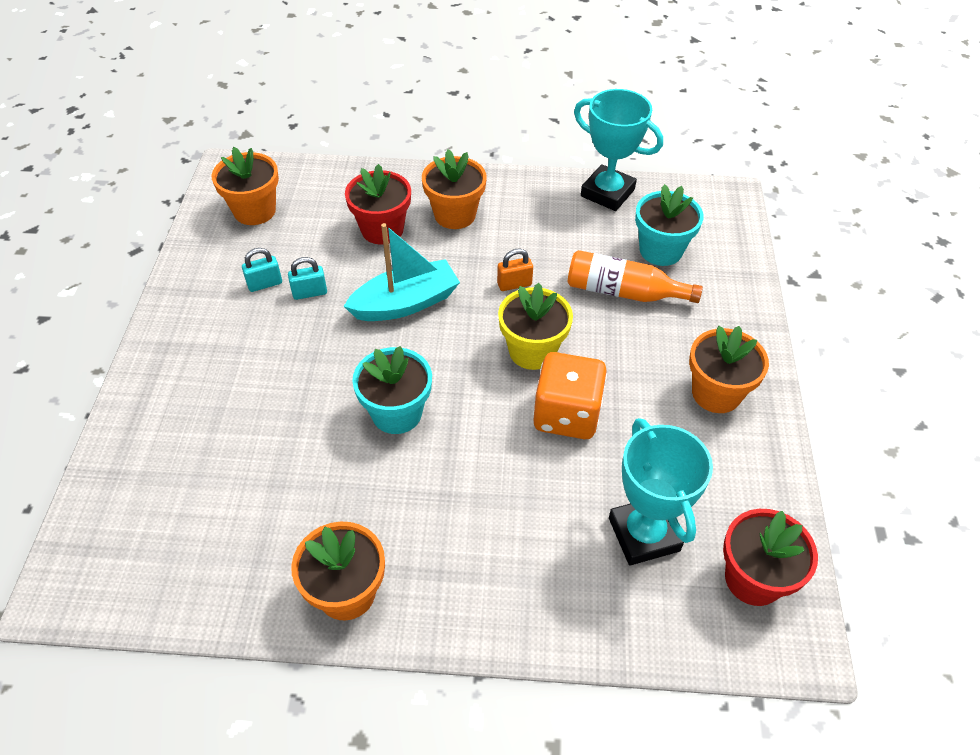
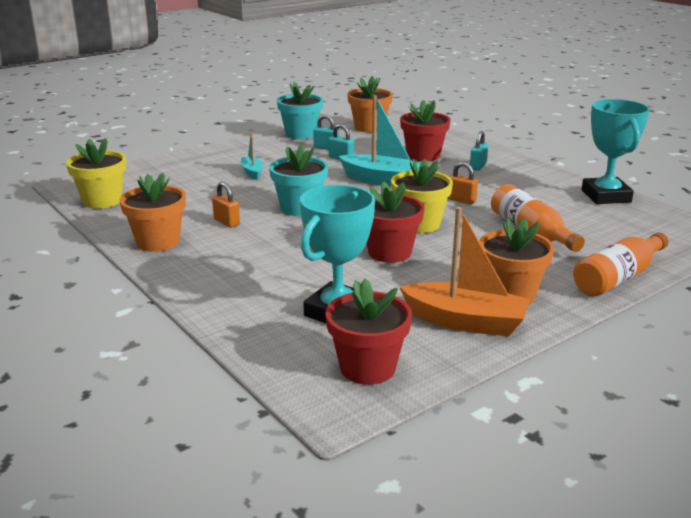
camera: 50 degrees right, 25 degrees down
(162, 585) = (102, 201): none -> yellow flower pot
(253, 390) = (252, 172): none -> turquoise boat
(363, 498) = (226, 222): none -> orange padlock
(455, 215) = (478, 166): orange flower pot -> turquoise padlock
(567, 415) = (389, 252): orange dice -> red flower pot
(660, 250) = (597, 230): turquoise flower pot -> turquoise flower pot (300, 134)
(734, 457) = (465, 322): none -> orange boat
(747, 308) = (618, 278): none -> orange bottle

